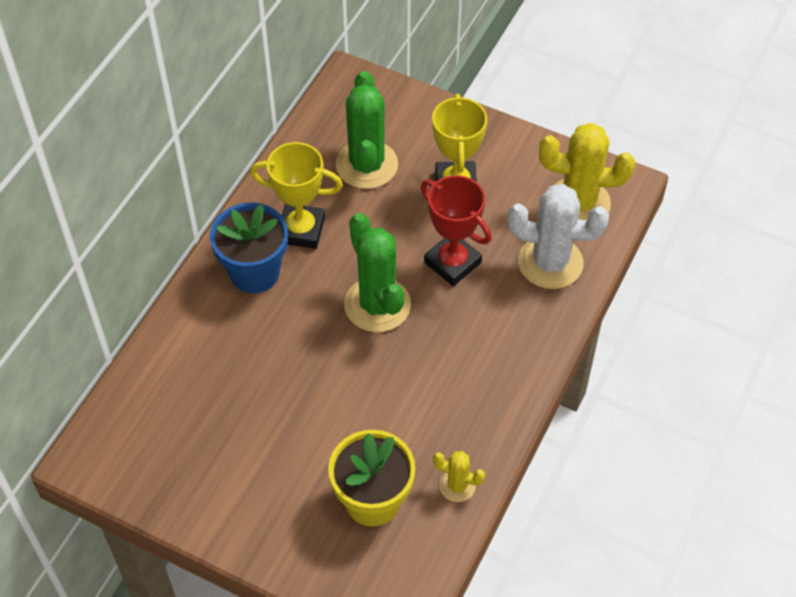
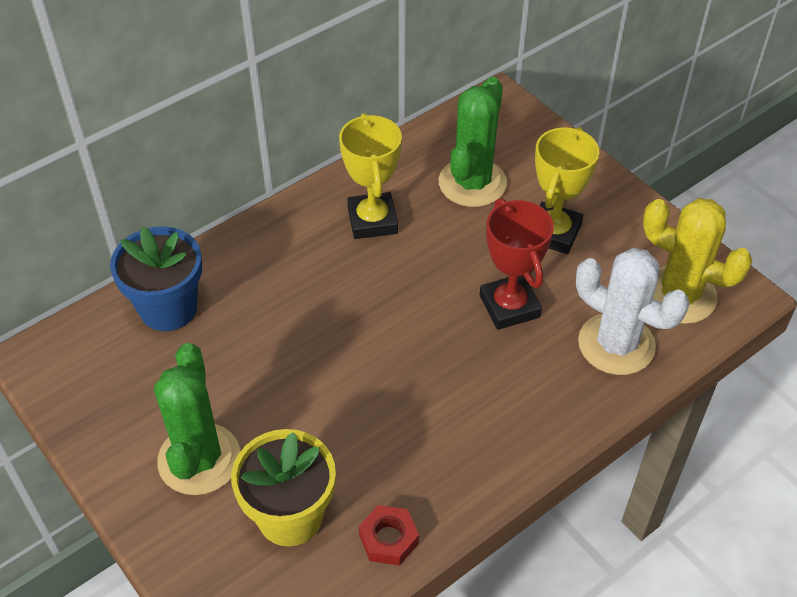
camera: 25 degrees right, 5 degrees down
(254, 272) = (304, 243): blue flower pot -> blue flower pot (168, 308)
(301, 230) = (372, 220): yellow trophy -> yellow trophy turned 45 degrees clockwise
(377, 305) = (408, 319): green cactus -> green cactus (199, 459)
(457, 486) = (388, 539): yellow cactus -> red nut

